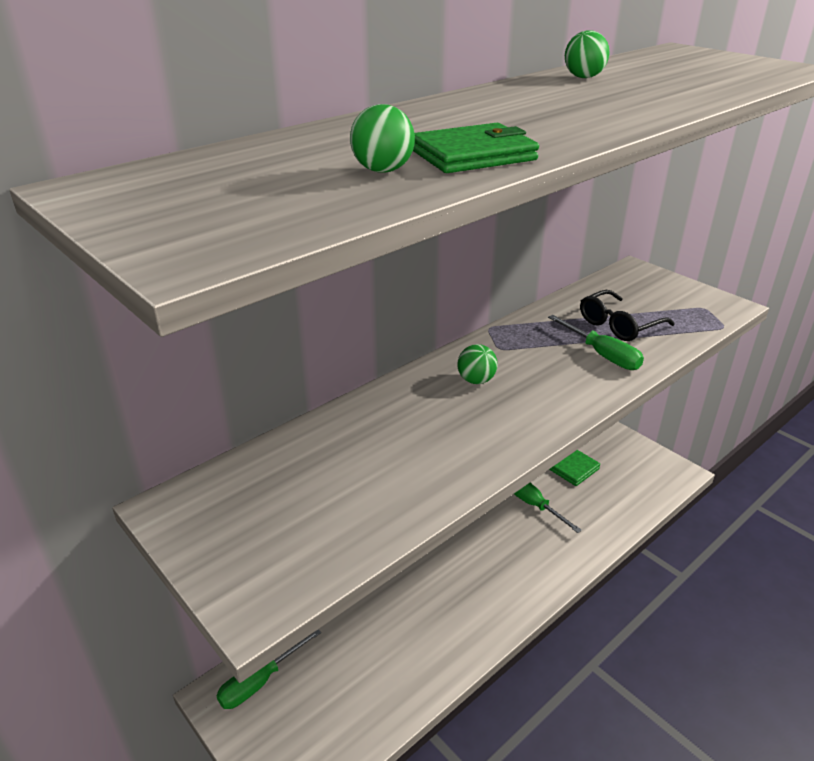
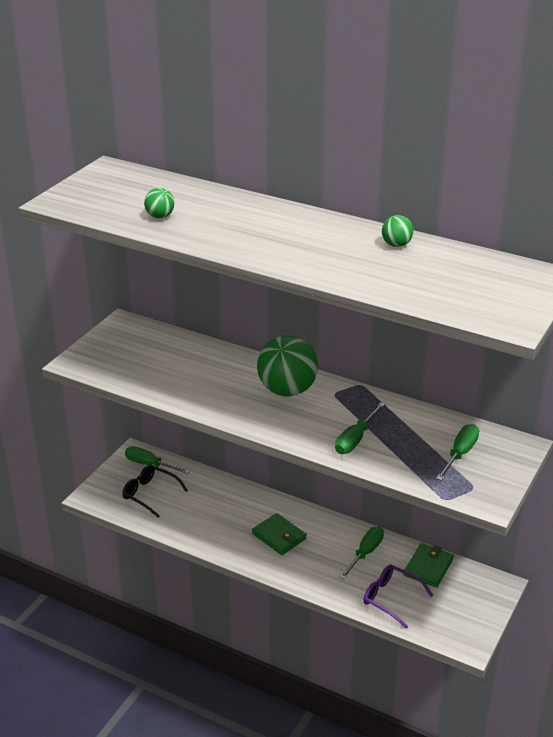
camera: 70 degrees right, 0 degrees up
(473, 155) = (195, 232): green wallet -> green wallet (279, 536)
(476, 380) = (287, 390): green ball -> green ball, size x2.19
(608, 506) = (391, 598): none -> purple glasses
(618, 325) = (407, 443): black glasses -> black glasses (150, 494)
(644, 301) = (460, 454): none -> green screwdriver

